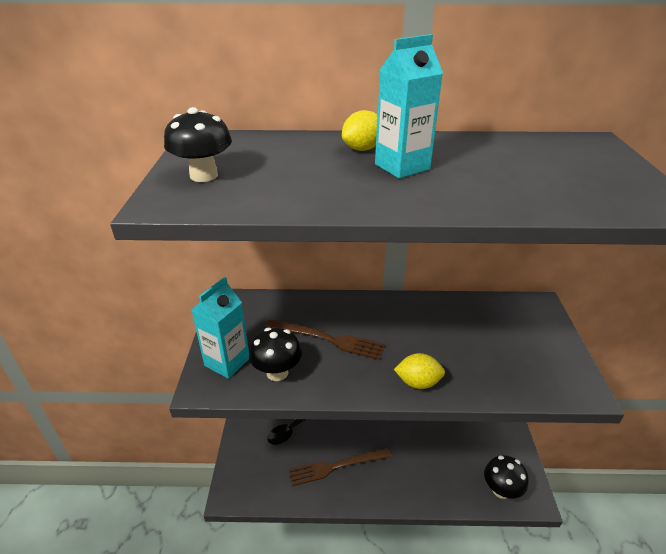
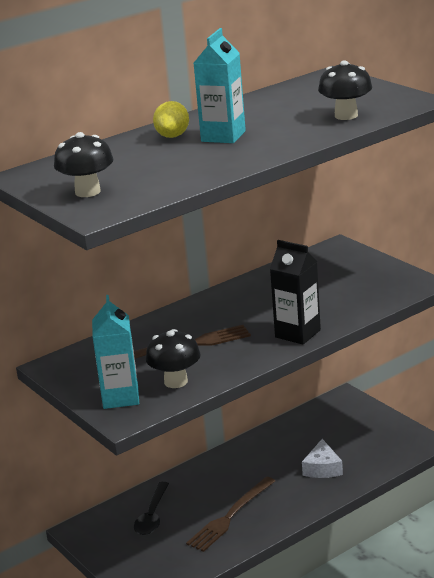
camera: 35 degrees left, 10 degrees down
(418, 382) = (297, 333): yellow lemon -> black carton
(435, 469) = (322, 468): none -> white cheese
(501, 490) = (391, 450): black mushroom -> black mushroom (346, 116)

